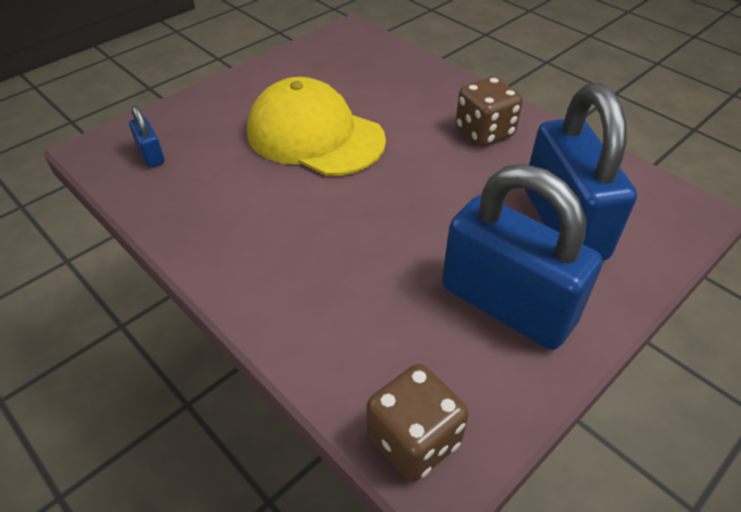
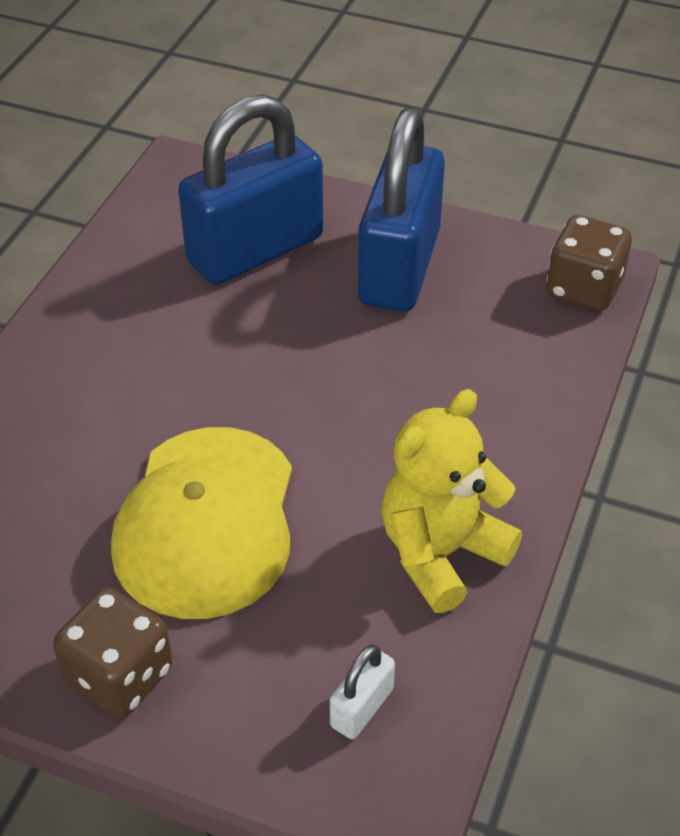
camera: 115 degrees left, 0 degrees up
(151, 155) = (361, 708): blue padlock -> white padlock
(212, 219) = (441, 553): none -> yellow teddy bear
(484, 132) = (109, 347): brown dice -> brown dice (119, 676)

